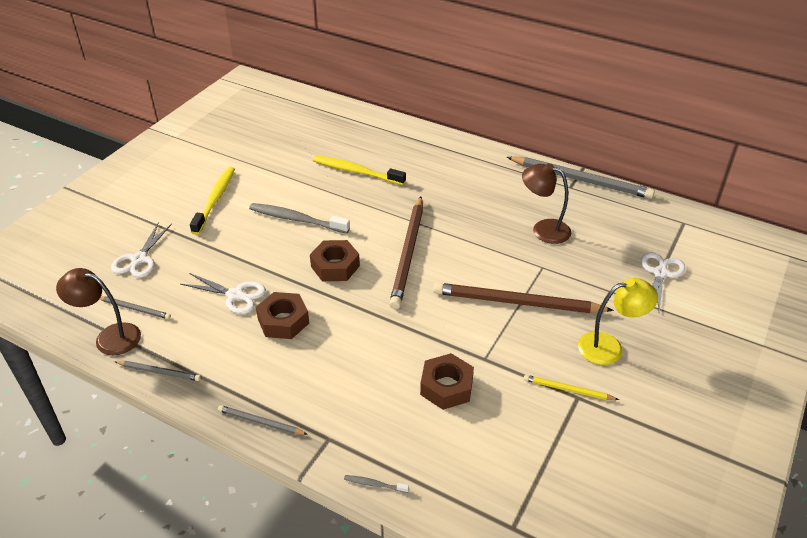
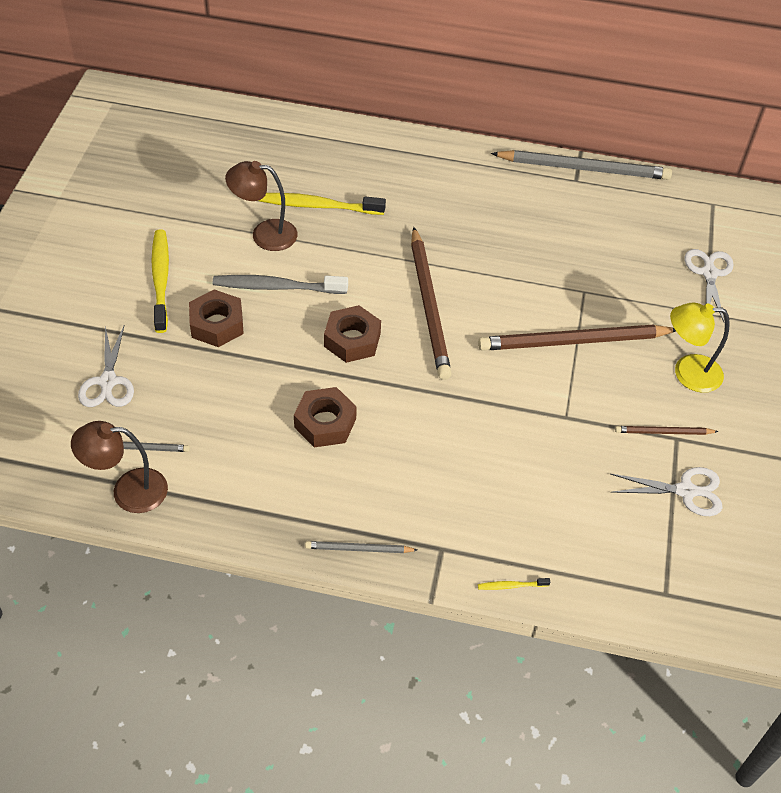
camera: 20 degrees left, 10 degrees up
(159, 372) = (212, 519): grey pencil -> none
(235, 295) = (252, 403): white scissors -> white scissors (685, 491)
(374, 484) = (511, 586): grey toothbrush -> yellow toothbrush
(446, 387) = (539, 459): brown nut -> brown nut (217, 324)
(543, 229) = (567, 243): brown lamp -> brown lamp (264, 234)
(568, 390) = (663, 432): yellow pencil -> brown pencil
(609, 347) = (687, 373): yellow lamp -> yellow lamp turned 150 degrees counterclockwise

